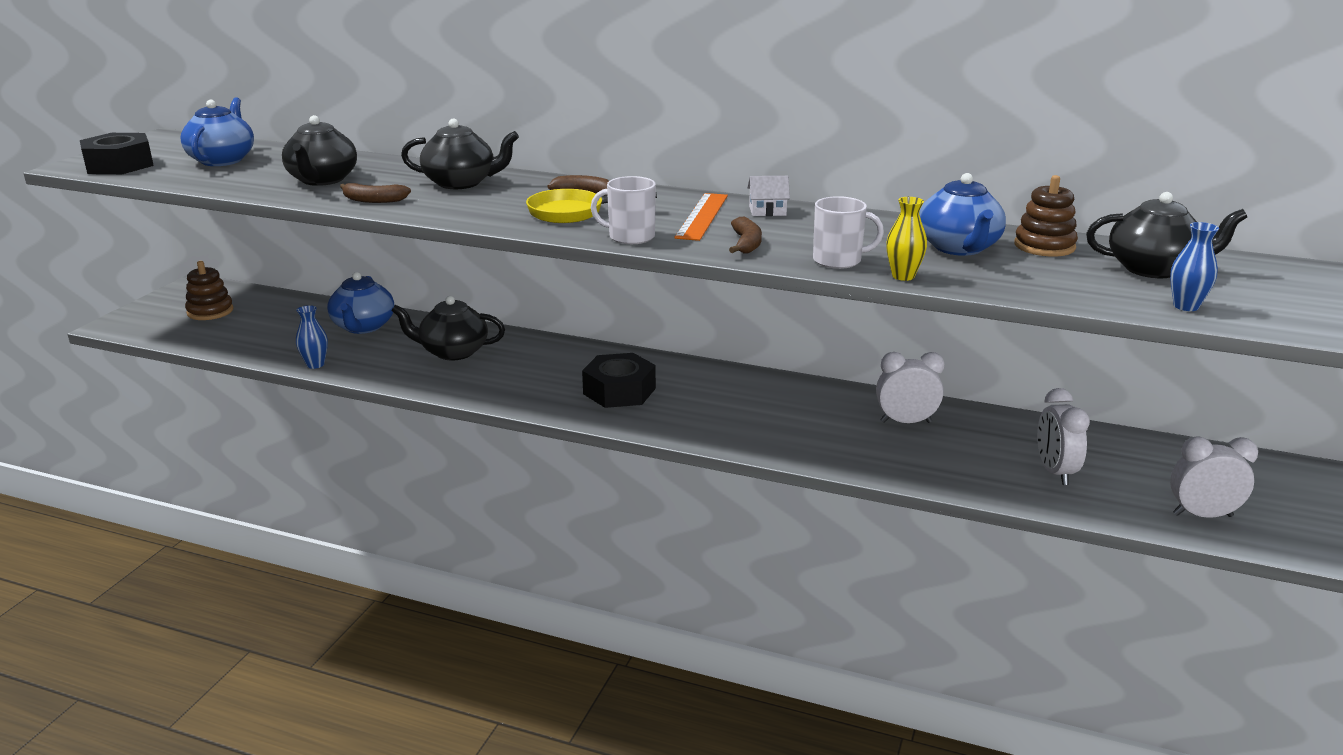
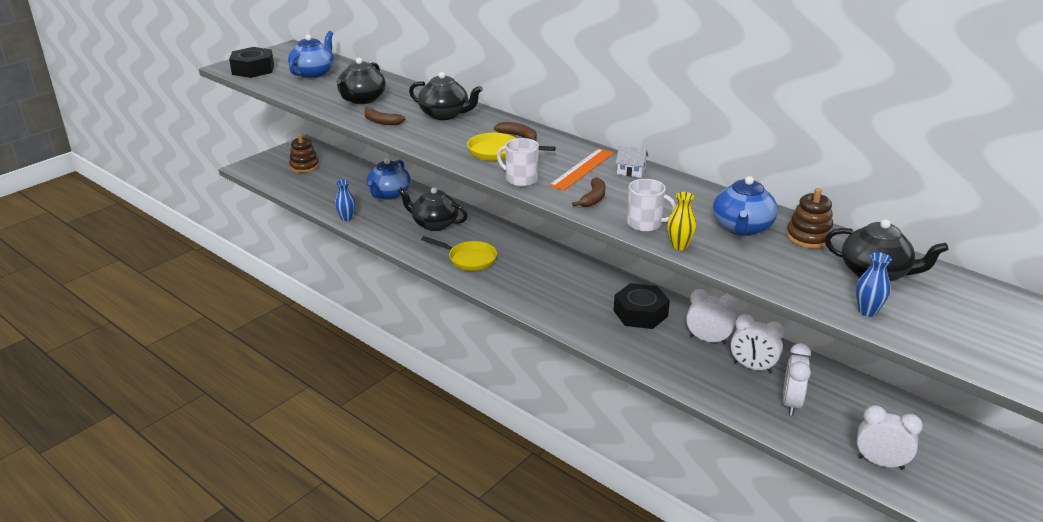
camera: 20 degrees right, 5 degrees up
(530, 385) = (469, 259): none -> yellow pan
(619, 391) = (524, 275): black nut -> black nut (640, 313)
(980, 442) = (752, 367): none -> white clock

